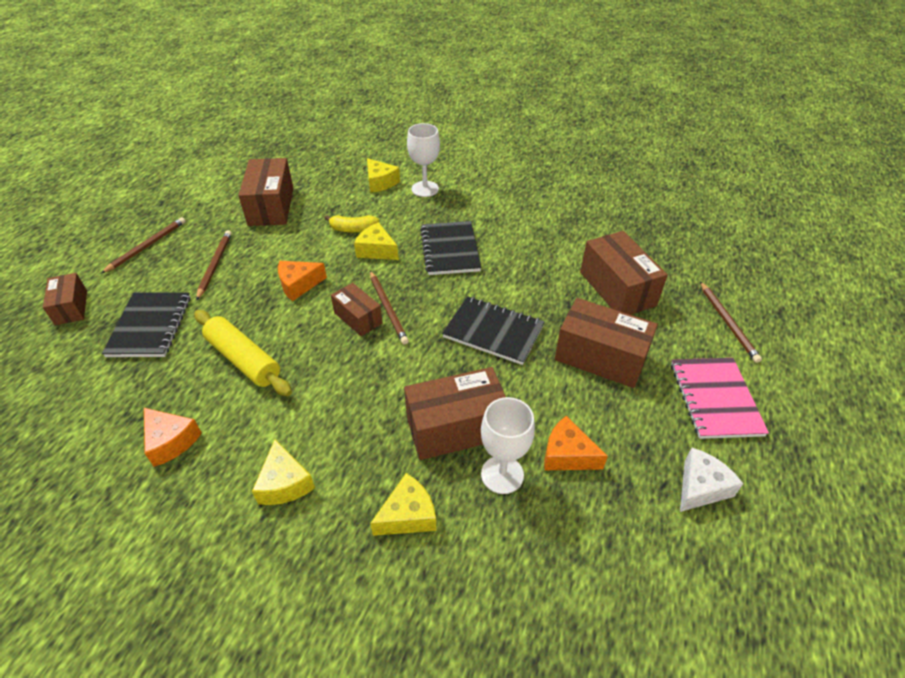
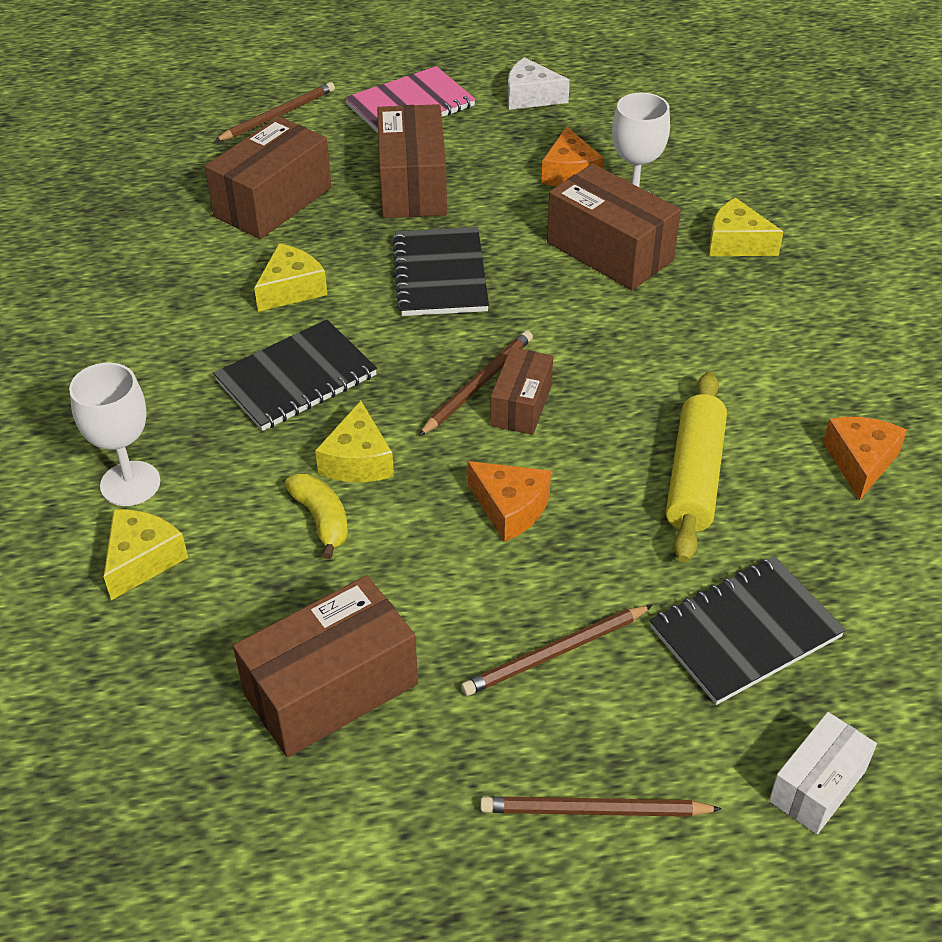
camera: 120 degrees left, 0 degrees up
(71, 307) = (817, 785): brown box -> white box
(284, 483) = (799, 339): yellow cheese -> yellow cheese (291, 289)

